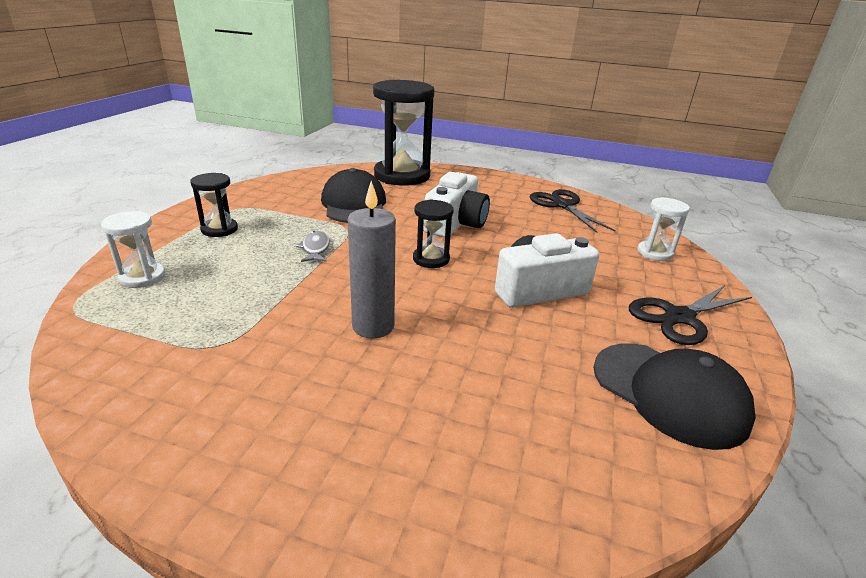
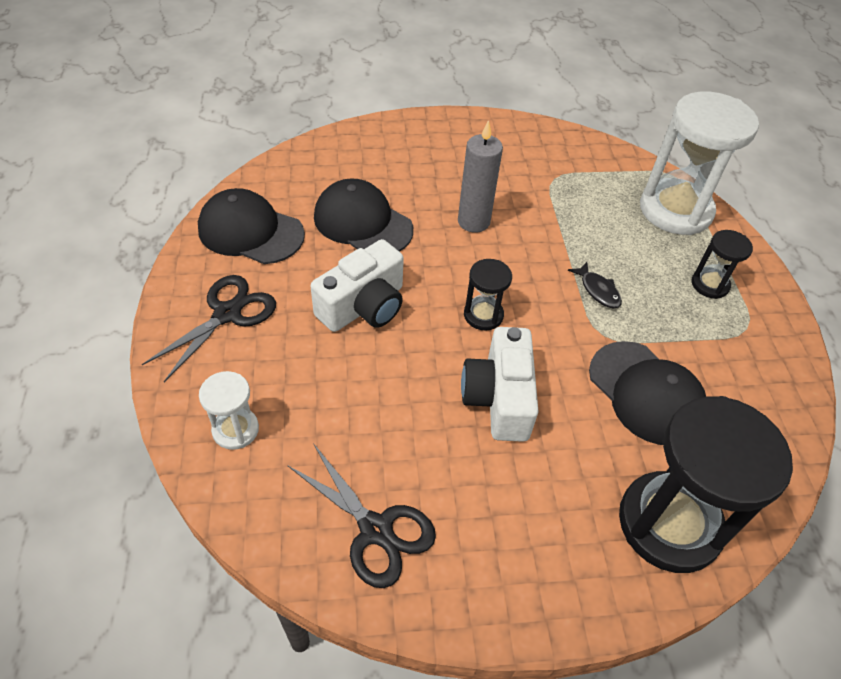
camera: 155 degrees right, 20 degrees up
(143, 277) = (675, 210): white hourglass -> white hourglass, size x2.11
(315, 248) = (598, 290): grey fish -> black fish
(512, 362) = (362, 223): none -> black cap

